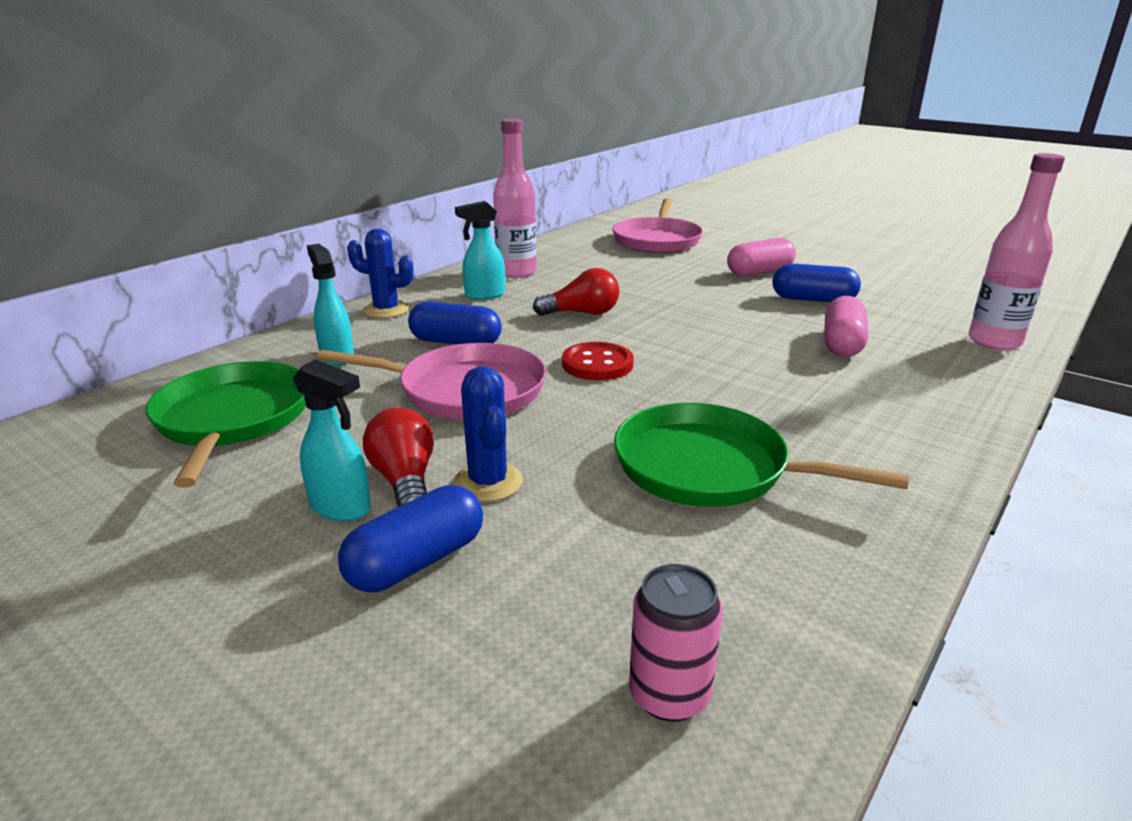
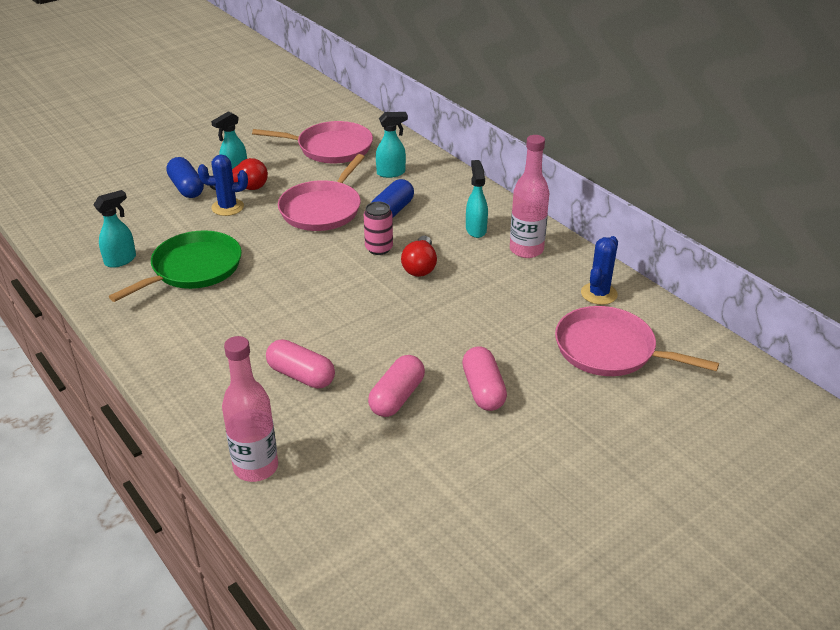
camera: 105 degrees right, 10 degrees up
(232, 419) = (331, 148): green pan -> pink pan
(386, 310) = (461, 190): blue cactus -> blue cactus (599, 294)
(597, 364) = (330, 257): red button -> none
(669, 695) = (82, 227): pink can -> pink can (379, 248)
(750, 565) = (121, 260): none -> turquoise spray bottle
(813, 299) = (397, 397): blue capsule -> pink capsule

